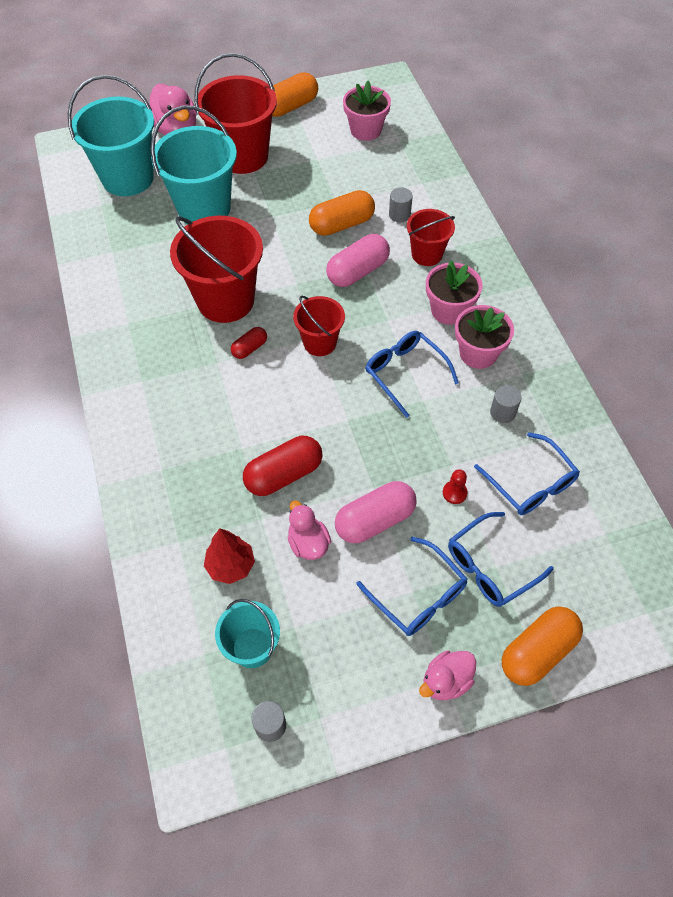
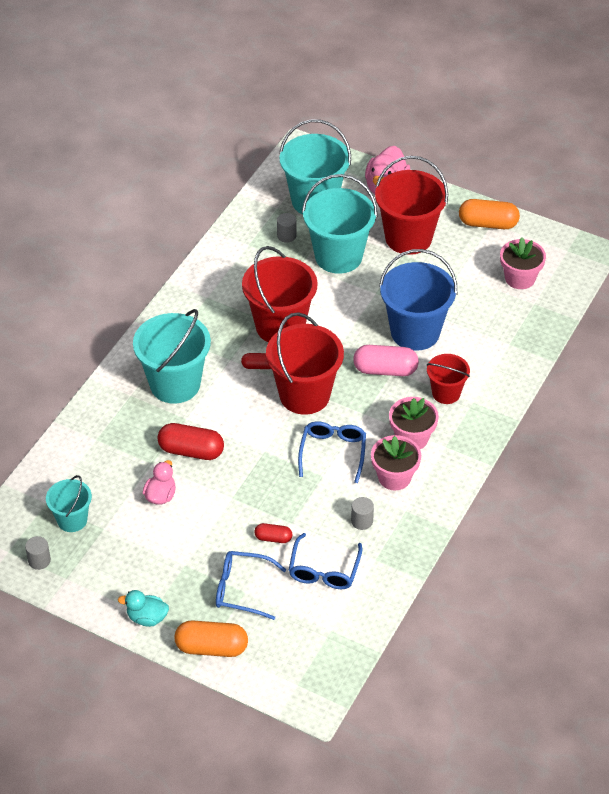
camera: 45 degrees right, 10 degrees down
(193, 424) = (175, 384): none -> turquoise bucket
(231, 565) = (108, 473): red tree -> none
(320, 343) = (304, 395): red bucket -> red bucket, size x1.79
(342, 224) = (415, 332): orange capsule -> blue bucket
(375, 520) = (210, 514): pink capsule -> none
(399, 215) = (463, 354): grey cylinder -> grey cylinder (286, 236)
(418, 595) = (185, 569): blue glasses -> none
(446, 681) = (147, 618): pink duck -> turquoise duck
(454, 493) = (273, 538): red pawn -> red capsule

